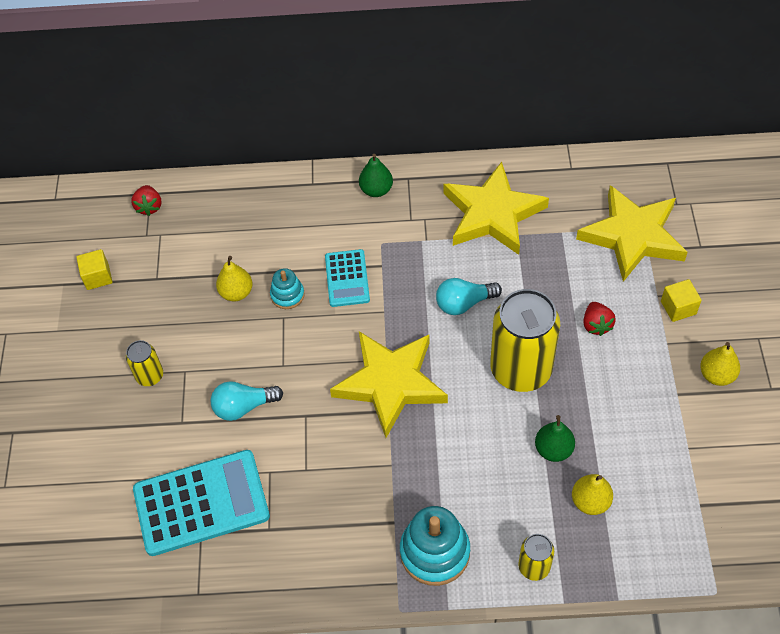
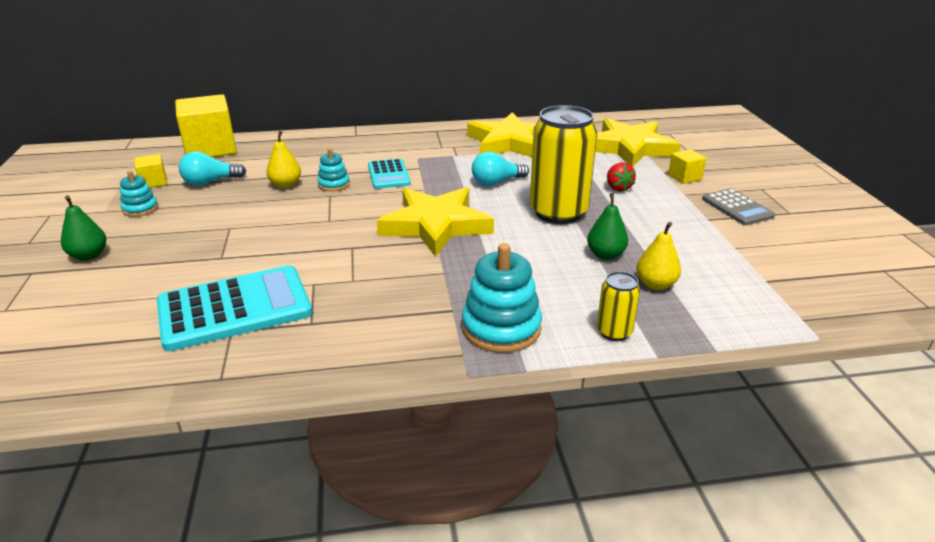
camera: 10 degrees left, 25 degrees down
(92, 329) = (140, 209): none -> turquoise stacking toy
(149, 207) = (210, 149): red strawberry -> yellow cube
(150, 376) = (192, 232): yellow can -> none
(243, 407) = (288, 245): turquoise light bulb -> turquoise light bulb (210, 182)
(376, 190) = (410, 136): green pear -> green pear (89, 256)
(716, 375) = (737, 208): yellow pear -> grey calculator

